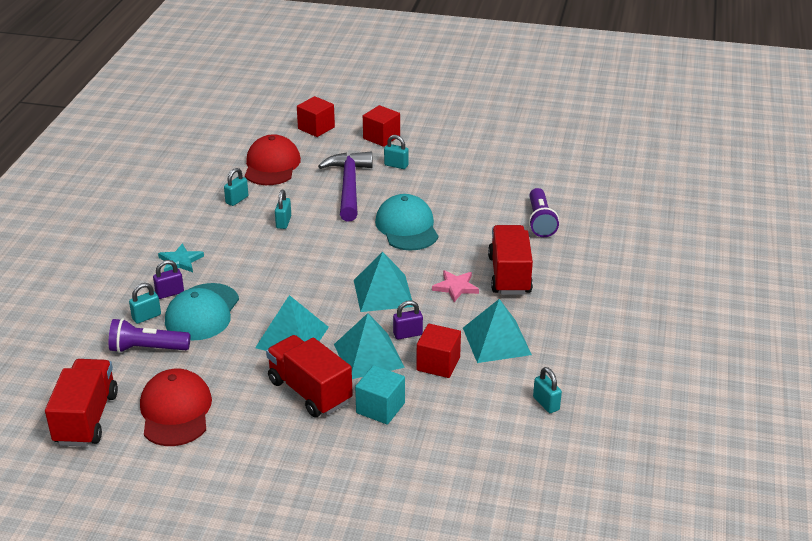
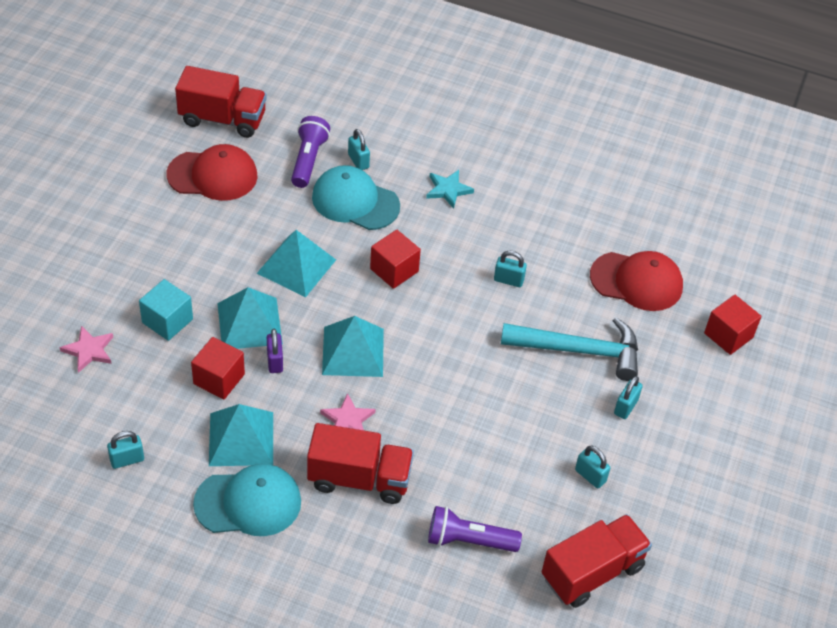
camera: 95 degrees right, 15 degrees up
(170, 293) = (393, 179): purple padlock -> none
(237, 200) = (562, 243): turquoise padlock -> turquoise padlock (590, 476)
(309, 391) = (209, 270): red truck -> red truck (592, 572)
(349, 186) = (579, 351): purple hammer -> turquoise hammer
(381, 137) = (700, 402): red cube -> red cube (394, 270)
(407, 227) = (479, 394): turquoise cap -> turquoise cap (248, 503)
(432, 455) = (89, 350): none -> pink star

